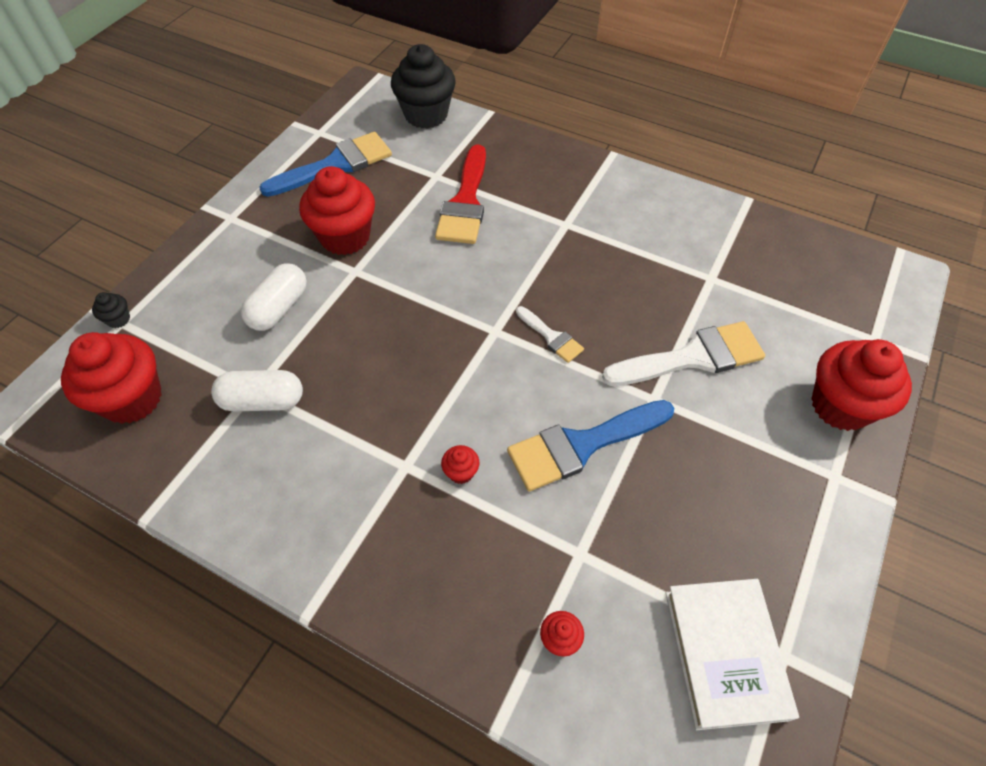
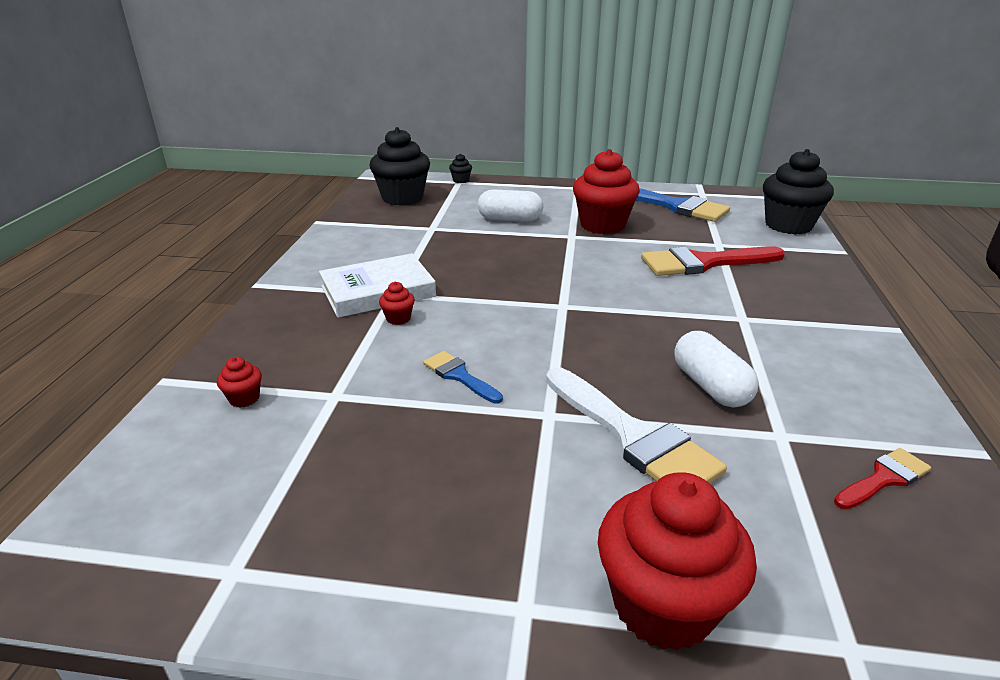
camera: 70 degrees right, 25 degrees down
(132, 399) = (402, 198): red cupcake -> black cupcake
(263, 401) = (424, 233): white capsule -> white capsule (710, 386)
(551, 337) = (581, 336): white brush -> none
(581, 445) = (459, 376): blue brush -> blue brush, size x0.52
(725, 653) = (234, 516): white book -> white book (378, 291)
(761, 254) = (884, 478): none -> red brush

